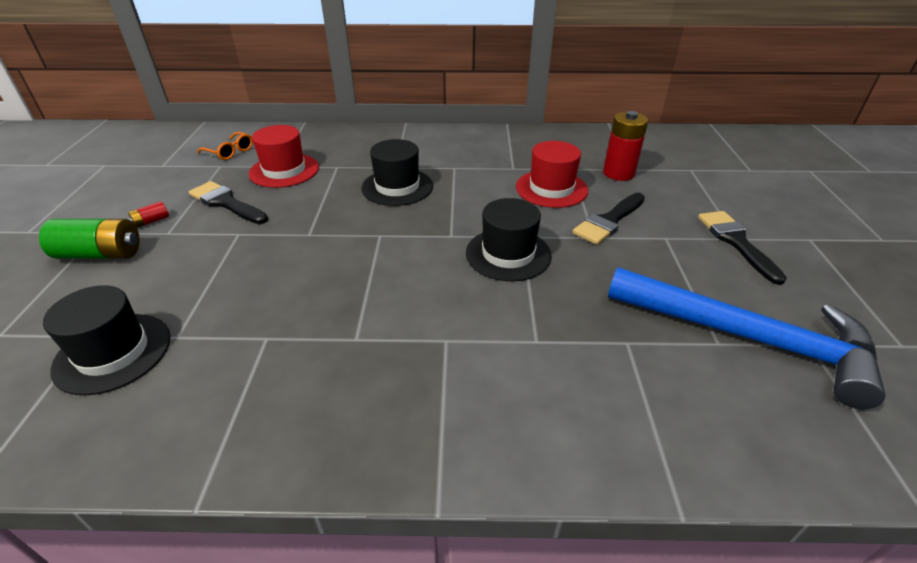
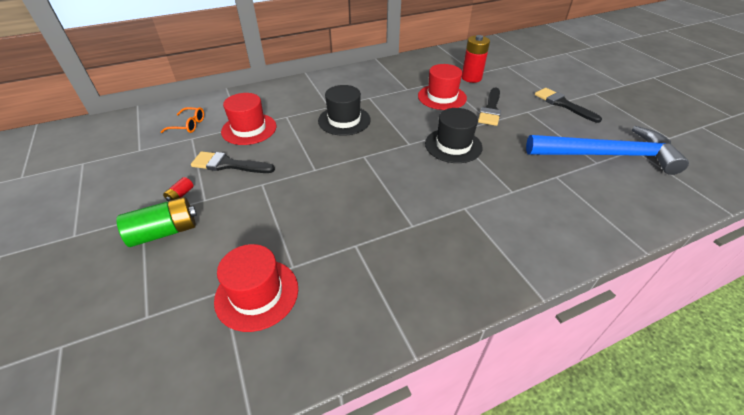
camera: 25 degrees left, 5 degrees up
(113, 352) = (257, 294): black hat -> red hat

